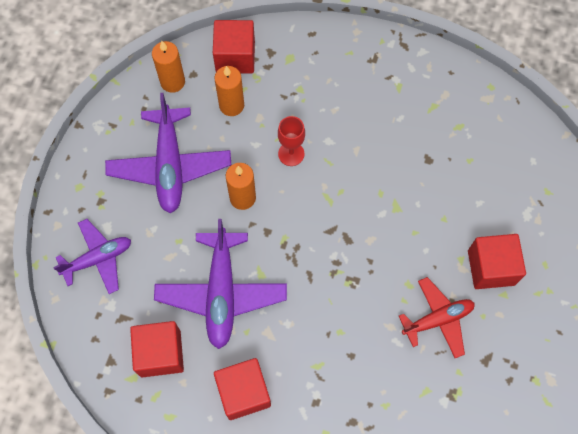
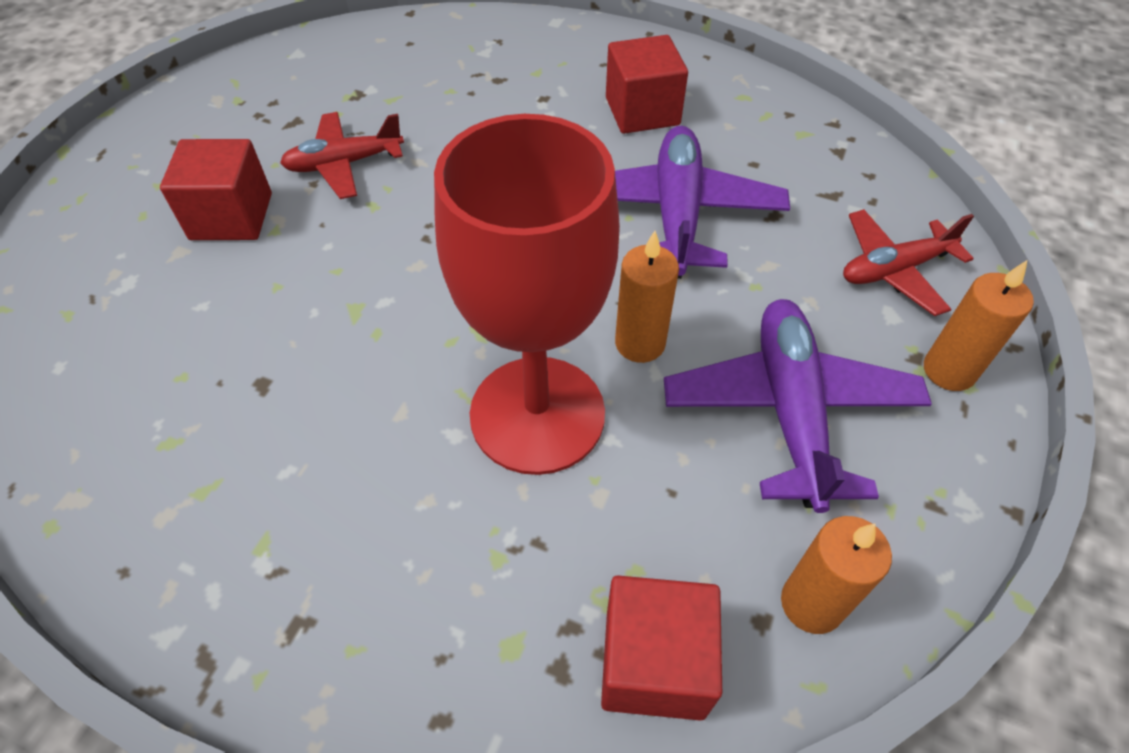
camera: 175 degrees left, 15 degrees down
(98, 259) = (894, 269): purple plane -> red plane
(160, 353) = (765, 154): red cube -> none
(231, 105) = (663, 530): orange candle -> orange candle (949, 371)
(291, 154) = (537, 414): red goblet -> red goblet, size x2.45

